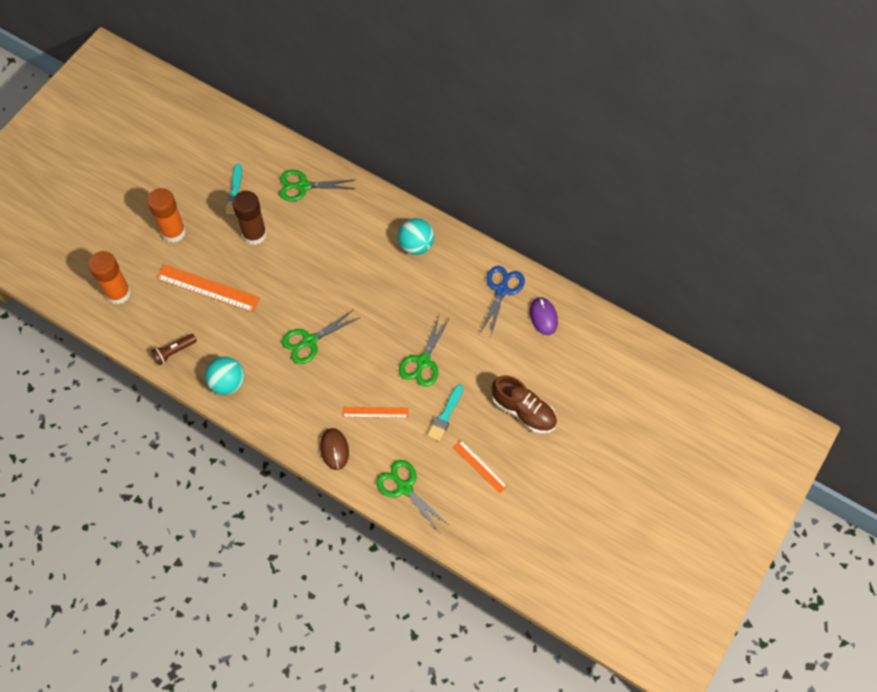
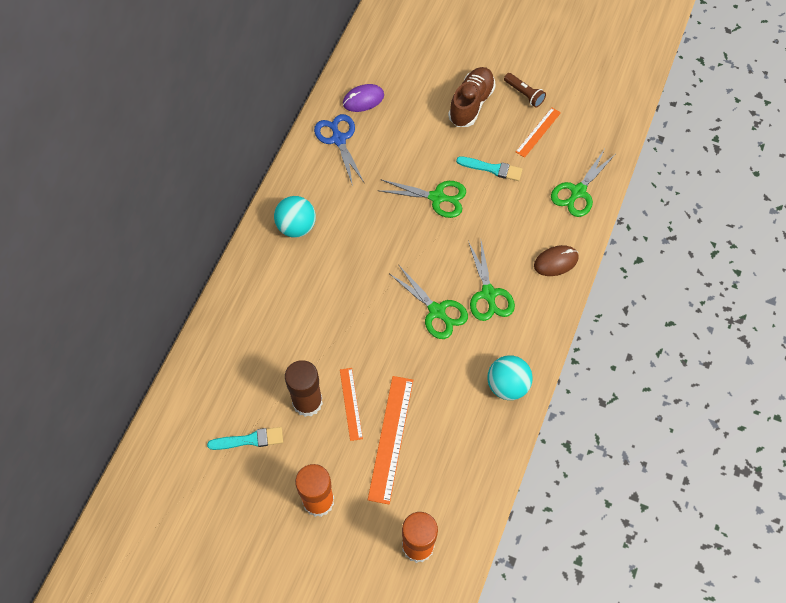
camera: 100 degrees left, 0 degrees up
(174, 352) = (482, 455): brown flashlight -> brown flashlight (524, 94)
(303, 186) = (231, 361): green scissors -> green scissors (489, 294)
(375, 412) = (505, 231): orange ruler -> orange ruler (351, 403)
(501, 290) = (338, 139): blue scissors -> blue scissors turned 60 degrees clockwise

